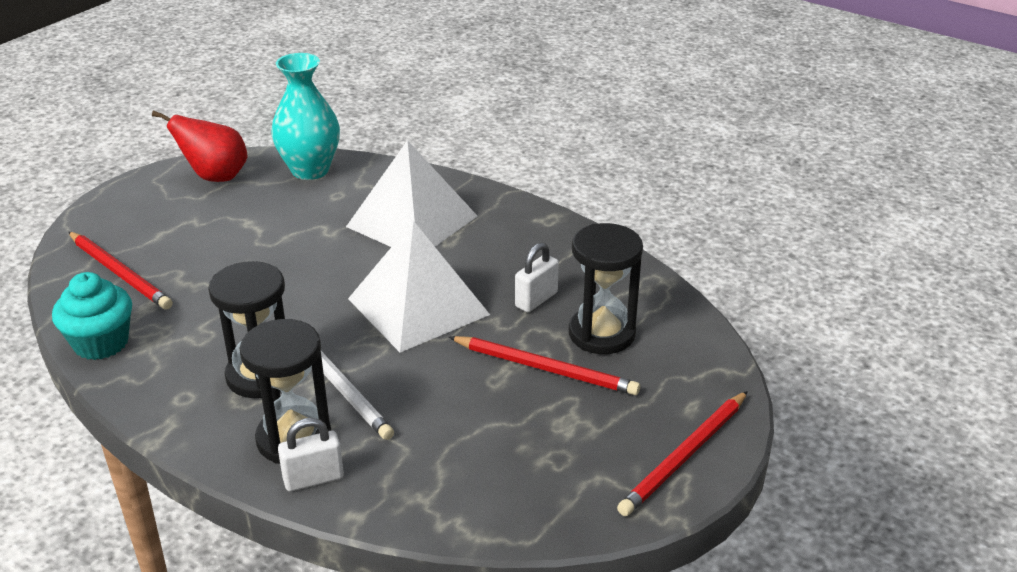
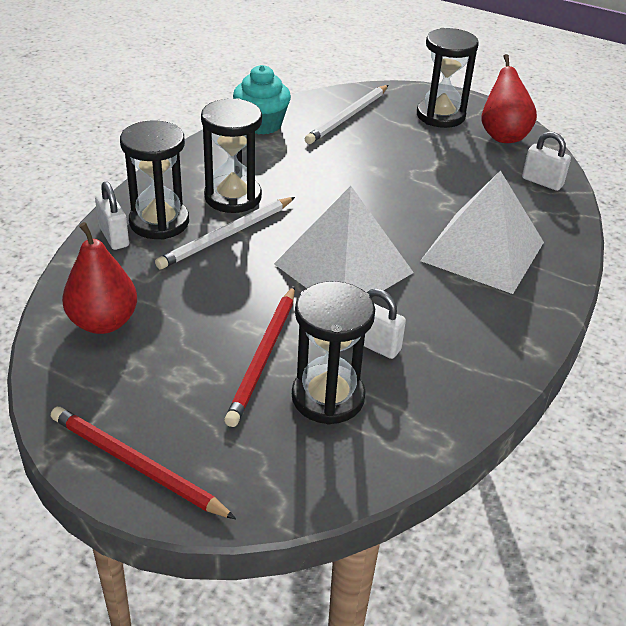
camera: 80 degrees right, 5 degrees up
(119, 273) = (348, 117): red pencil -> white pencil
(153, 209) = (440, 116): none -> black hourglass
(310, 170) = (542, 182): turquoise vase -> white padlock
(476, 484) = (103, 322): none -> red pear

